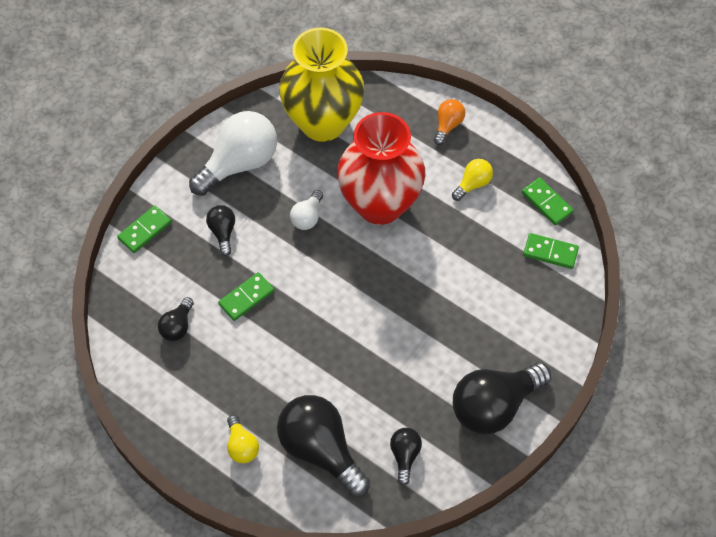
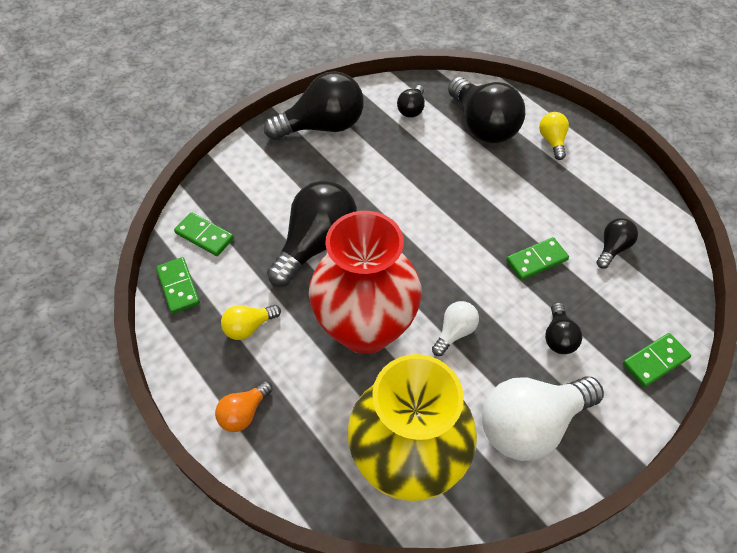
camera: 165 degrees left, 5 degrees down
(447, 267) = (316, 244): none -> black light bulb

